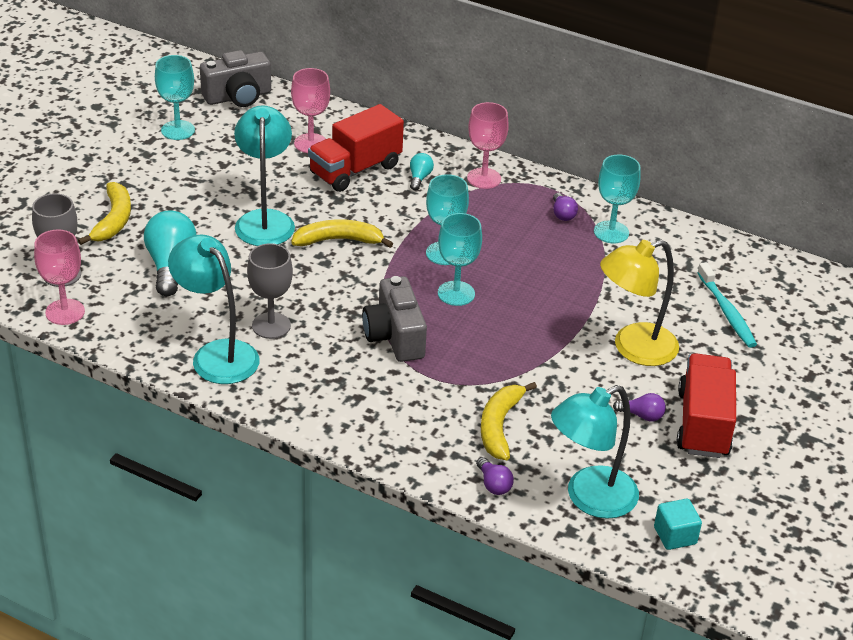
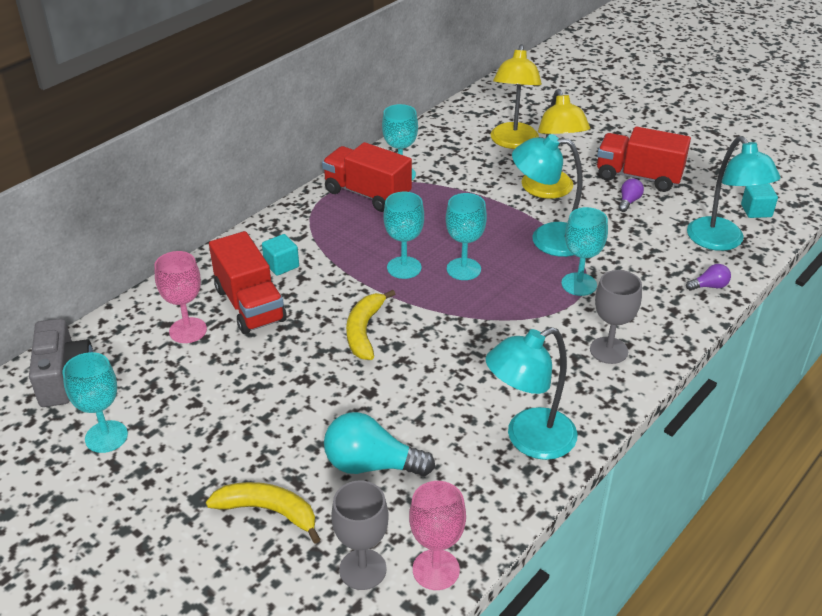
camera: 75 degrees left, 0 degrees up
(265, 220) = (313, 380): turquoise lamp -> turquoise lamp (547, 239)
(271, 325) = (489, 394): grey goblet -> grey goblet (608, 350)
(394, 336) = (518, 314): grey camera -> none
(419, 178) = (281, 265): turquoise light bulb -> turquoise cube
(460, 378) = (579, 284): none -> turquoise goblet
(484, 178) = (298, 227): pink goblet -> none
(499, 426) = (640, 272): yellow banana -> none
(562, 214) = (367, 194): purple light bulb -> red truck
(727, 312) = (513, 142): turquoise toothbrush -> yellow lamp

